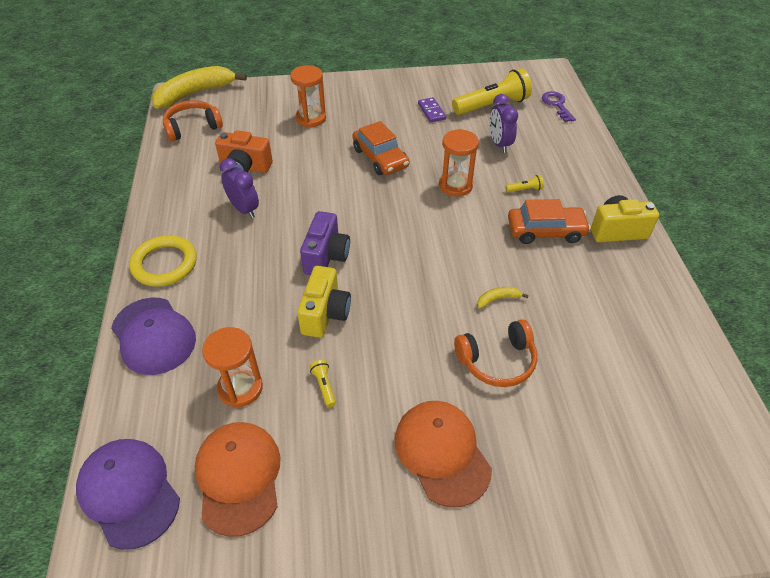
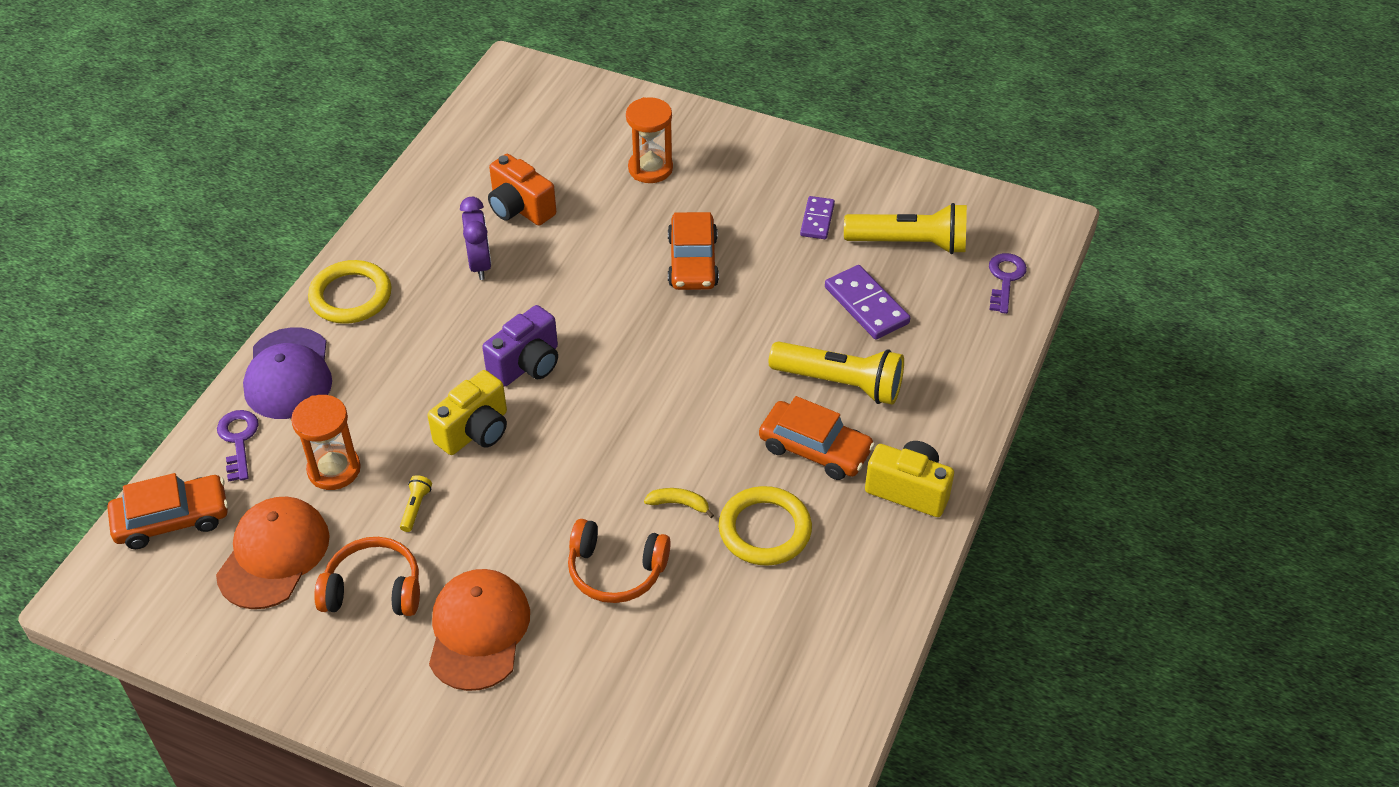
camera: 30 degrees right, 0 degrees up
(129, 492) = (172, 519): purple cap -> orange car
(145, 402) = (238, 440): none -> purple key
(192, 127) = (498, 125): orange headphones -> orange headphones (374, 589)
(195, 94) = (534, 75): yellow banana -> none
(455, 185) = (755, 340): orange hourglass -> none
(499, 144) = (866, 305): purple clock -> purple domino
(524, 190) = (840, 383): yellow flashlight -> yellow flashlight, size x2.45
(562, 290) = (765, 530): none -> yellow ring

